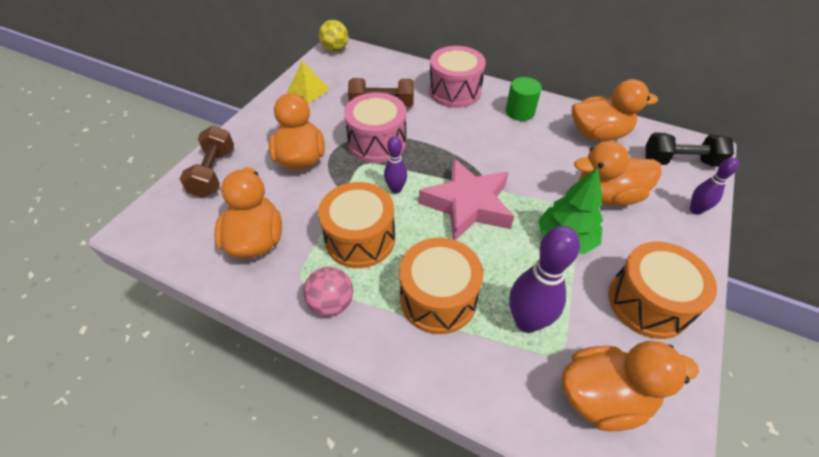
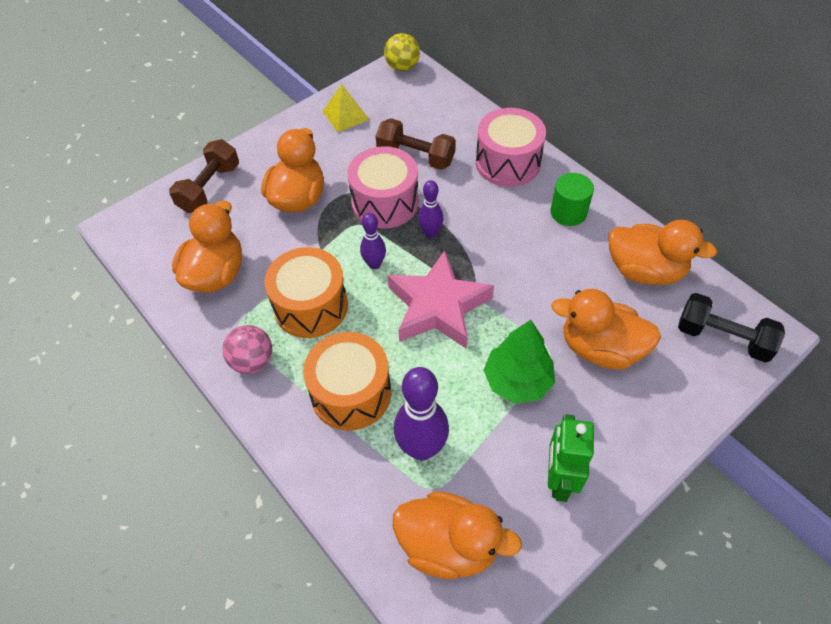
camera: 25 degrees right, 5 degrees up
(648, 302) = (559, 478): orange drum -> green robot
(695, 210) = (694, 402): purple bowling pin -> purple bowling pin (430, 233)

